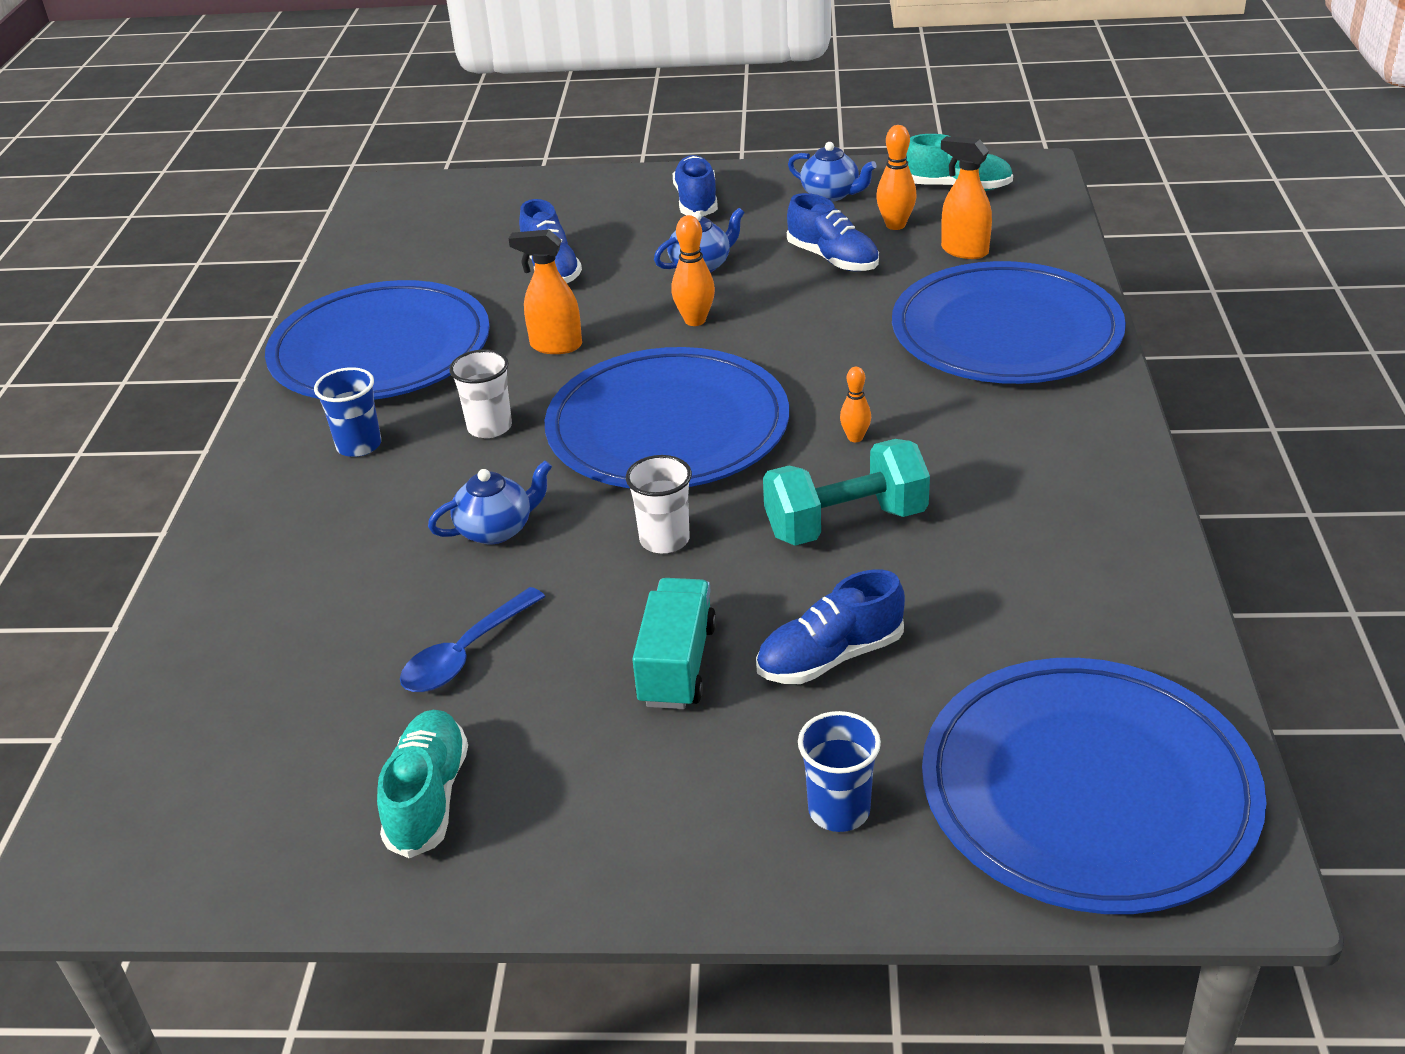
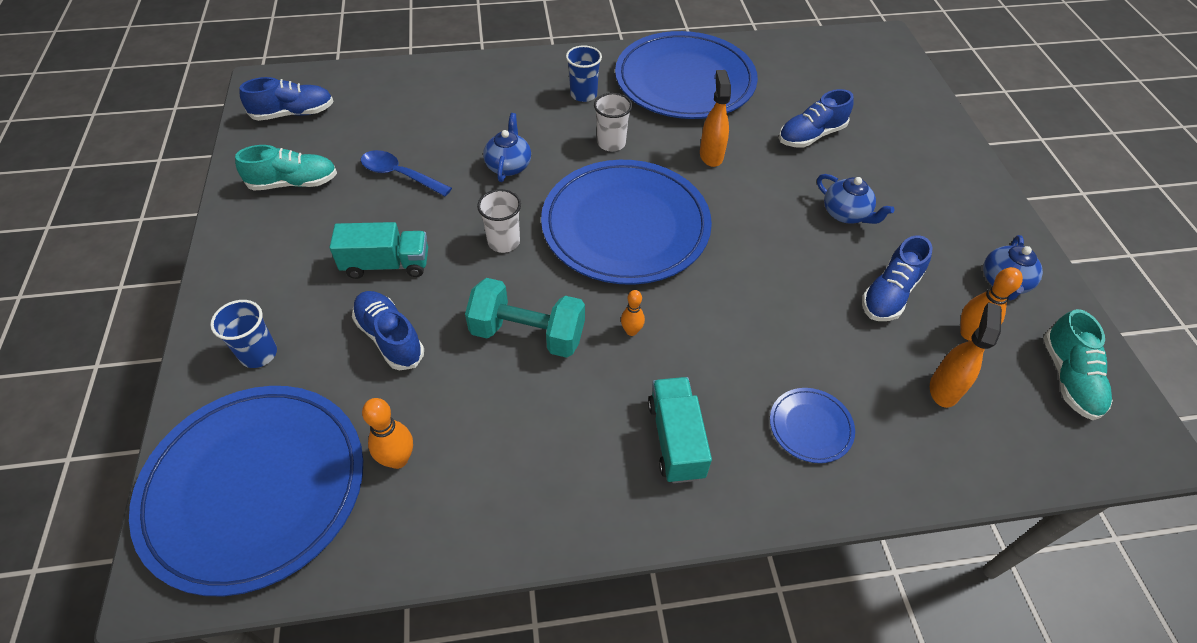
camera: 75 degrees right, 15 degrees up
(496, 529) = (508, 166): blue teapot -> blue teapot turned 135 degrees counterclockwise
(695, 320) = (765, 221): orange bowling pin -> orange bowling pin (398, 459)
(696, 202) = (946, 197): blue shoe -> blue shoe (293, 113)
(845, 523) = (528, 334): turquoise dumbbell -> turquoise dumbbell turned 45 degrees counterclockwise
(1006, 332) = (810, 427): blue plate -> blue plate, size x0.41
(1018, 420) = (675, 439): none -> turquoise truck

